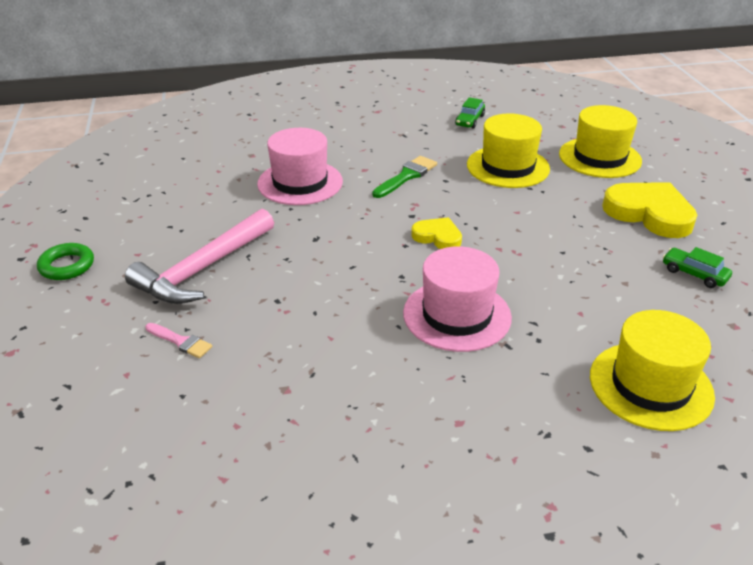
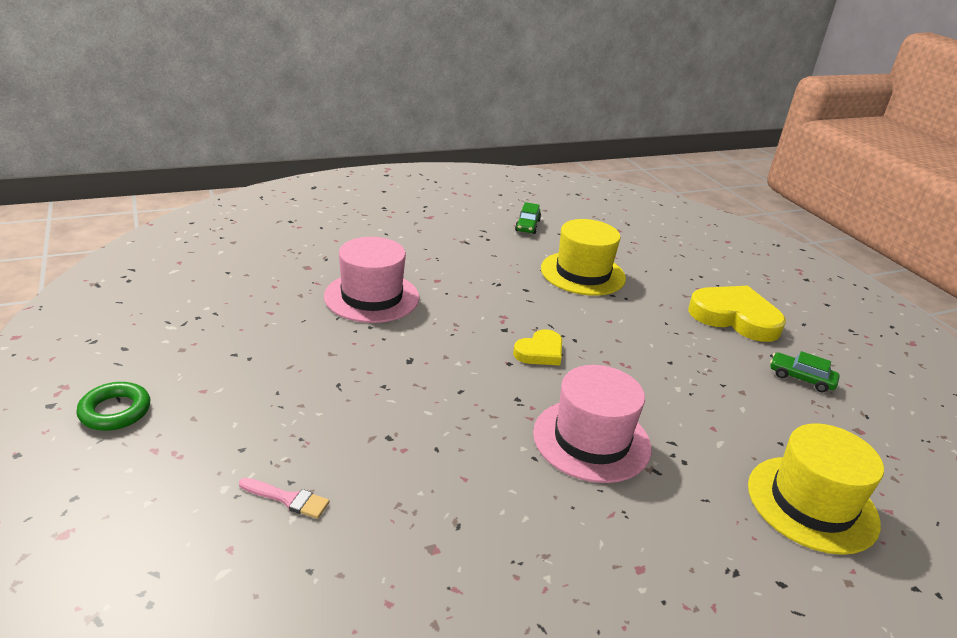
camera: 15 degrees left, 5 degrees down
(203, 269) = (289, 404): pink hammer -> none
(406, 176) = (484, 286): green brush -> none
(438, 237) = (540, 352): yellow heart -> yellow heart turned 120 degrees clockwise
(599, 157) = (666, 262): yellow hat -> none

